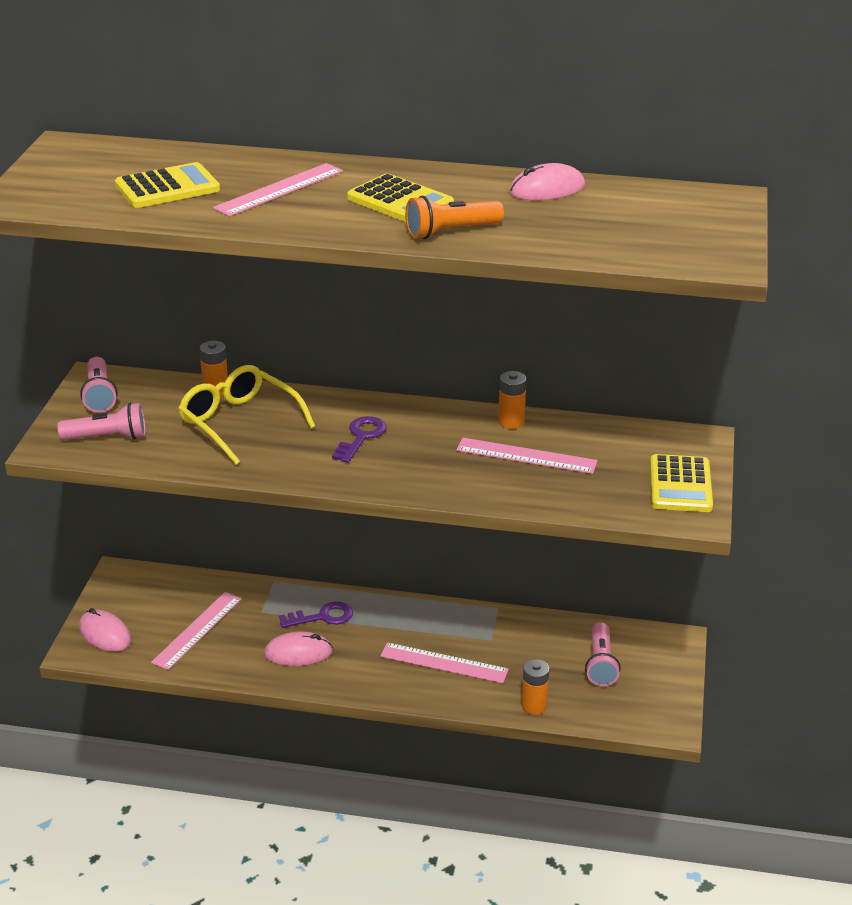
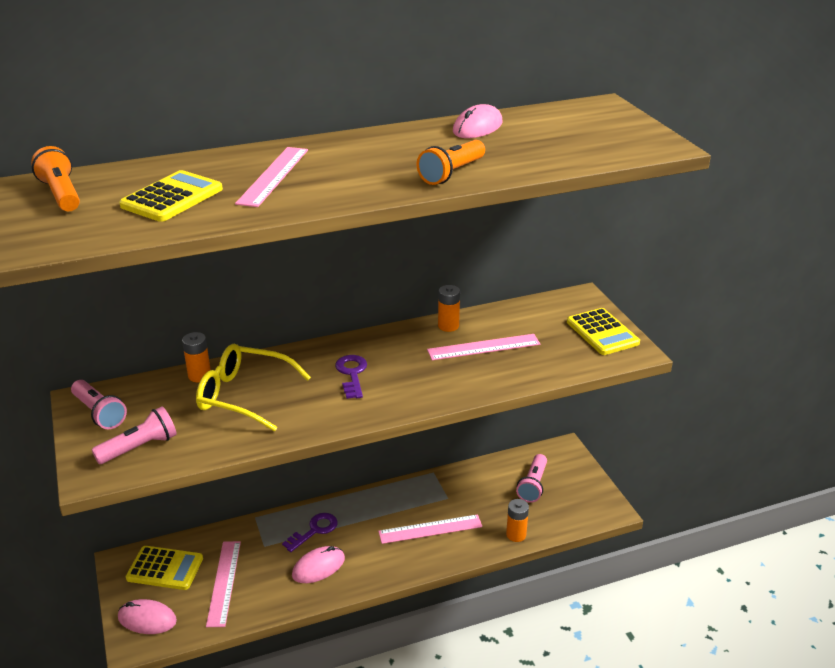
camera: 30 degrees left, 0 degrees up
(82, 160) = (61, 194): none -> orange flashlight
(400, 201) = (383, 161): yellow calculator -> yellow calculator (165, 568)
(601, 664) = (533, 485): pink flashlight -> pink flashlight turned 45 degrees clockwise

